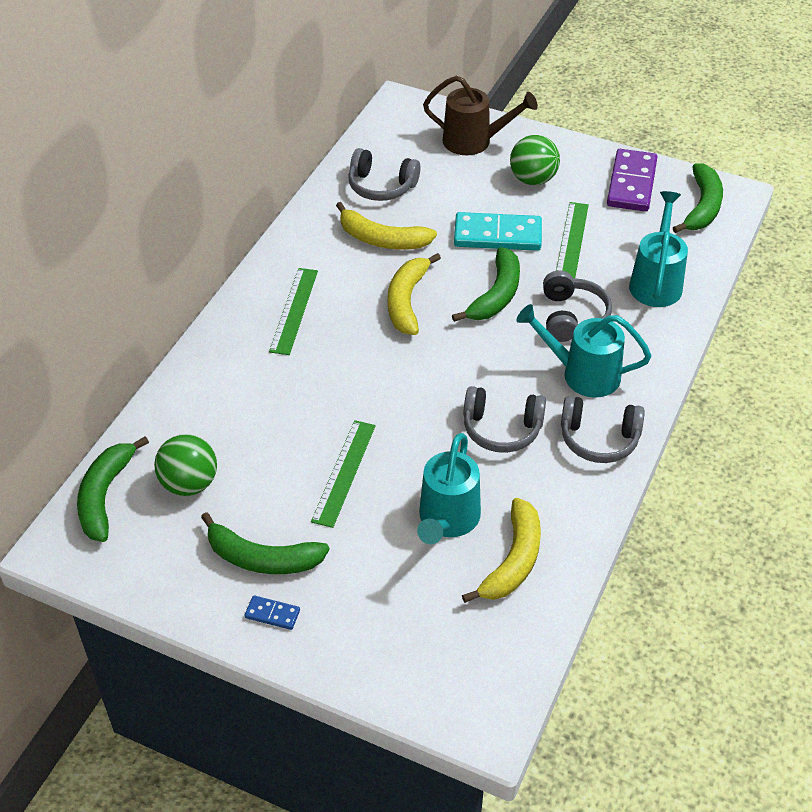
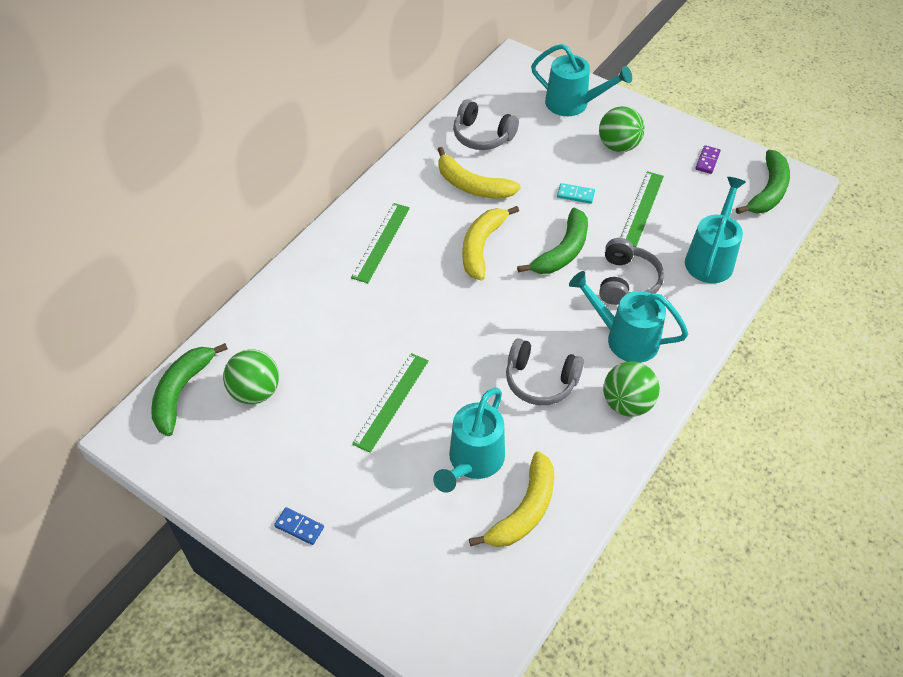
camera: 10 degrees right, 5 degrees up
(262, 558) = (302, 472): green banana -> none
(475, 141) = (573, 104): brown watering can -> turquoise watering can
(497, 235) = (575, 195): turquoise domino -> turquoise domino, size x0.46
(599, 439) = (627, 403): grey headphones -> green ball
(632, 183) = (707, 161): purple domino -> purple domino, size x0.46

